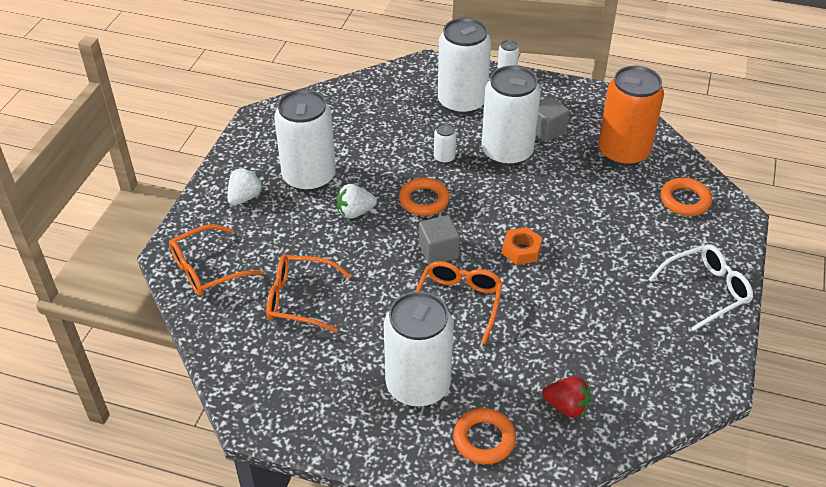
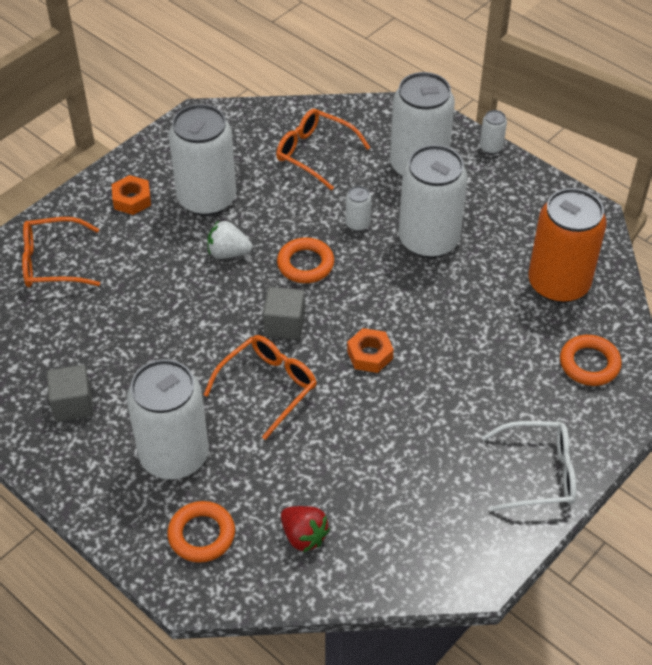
camera: 25 degrees right, 5 degrees up
(245, 197) = (132, 199): white strawberry -> orange nut
(300, 299) = (118, 325): orange glasses -> orange glasses (315, 153)
(546, 130) = (489, 229): grey cube -> grey cube (73, 404)

